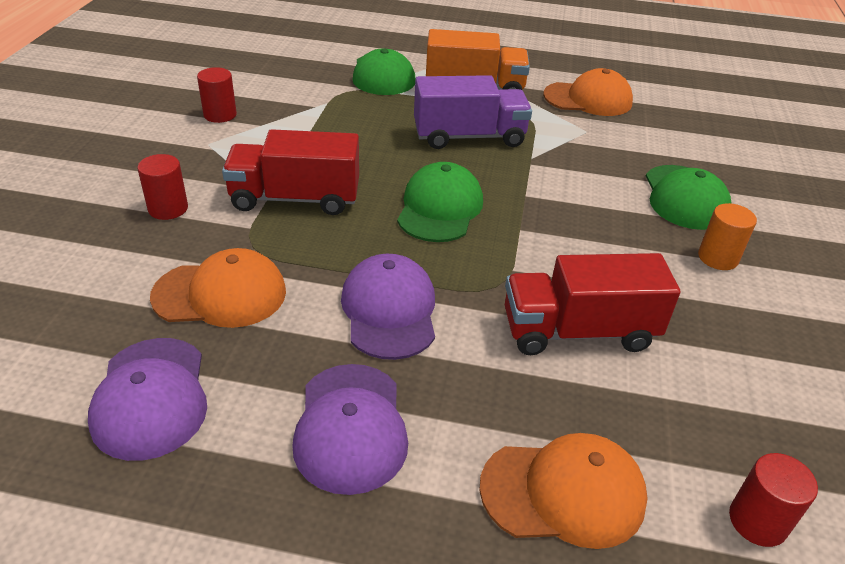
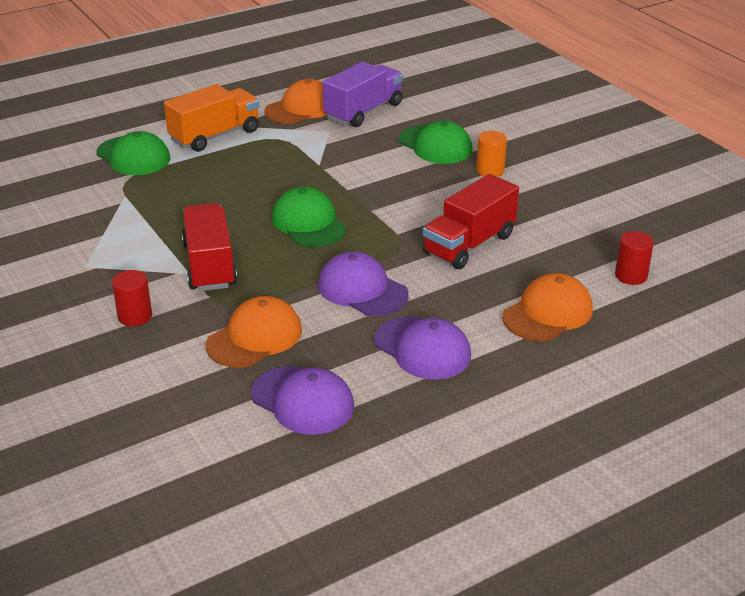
camera: 40 degrees left, 5 degrees down
(220, 115) = (58, 243): red cylinder -> none
(295, 198) = (210, 265): red truck -> red truck turned 120 degrees clockwise
(469, 137) = (261, 171): purple truck -> purple truck (363, 111)

